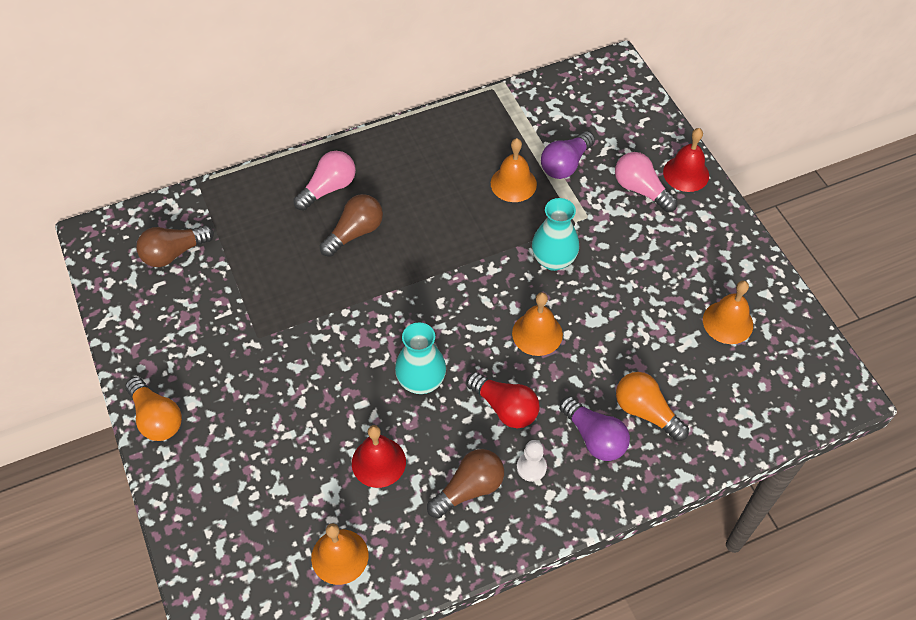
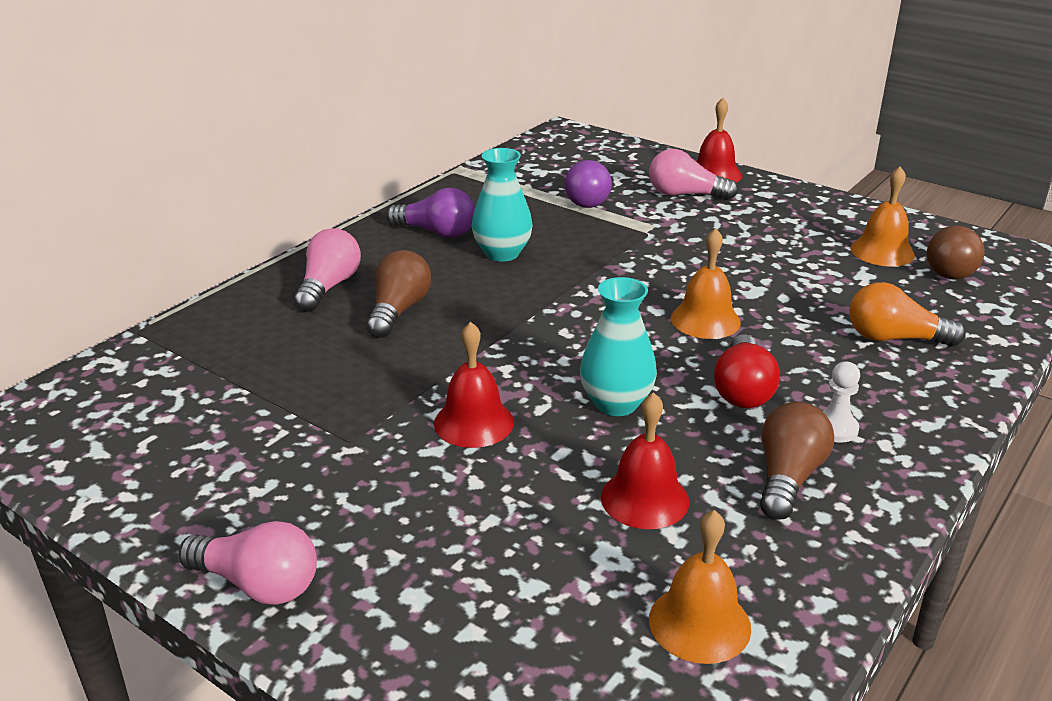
camera: 30 degrees left, 25 degrees down
(157, 418) = (258, 584): orange light bulb -> pink light bulb
(174, 253) = (148, 403): brown light bulb -> brown light bulb (953, 268)
(331, 356) = (473, 422): none -> red bell
(505, 408) = (742, 390): red light bulb -> red light bulb turned 90 degrees clockwise
(513, 183) = (549, 225): orange bell -> none
(553, 260) = (655, 263): turquoise vase -> turquoise vase (502, 253)
(594, 437) = (870, 377): purple light bulb -> purple light bulb (436, 232)

